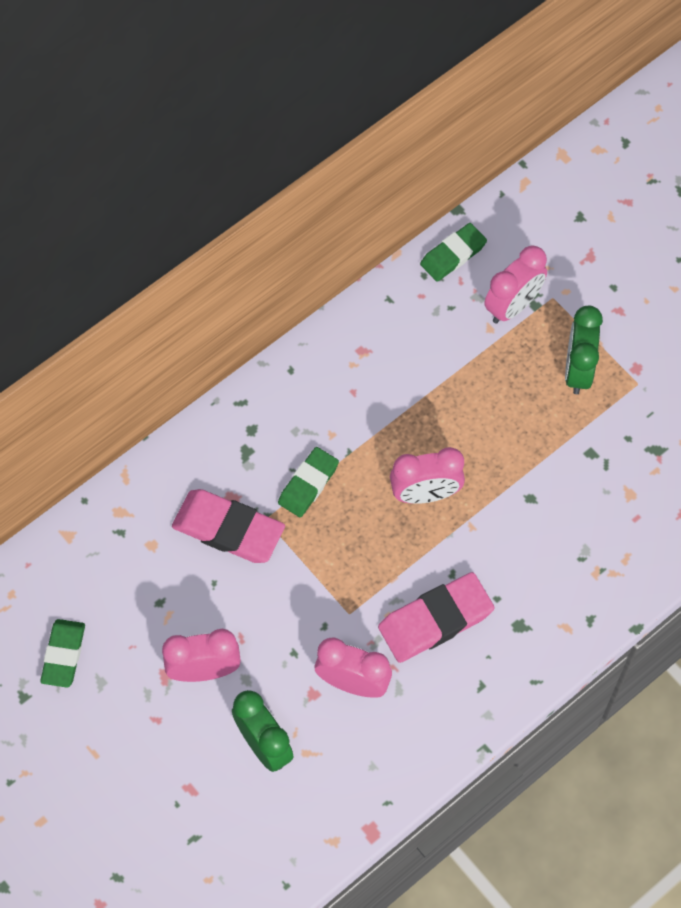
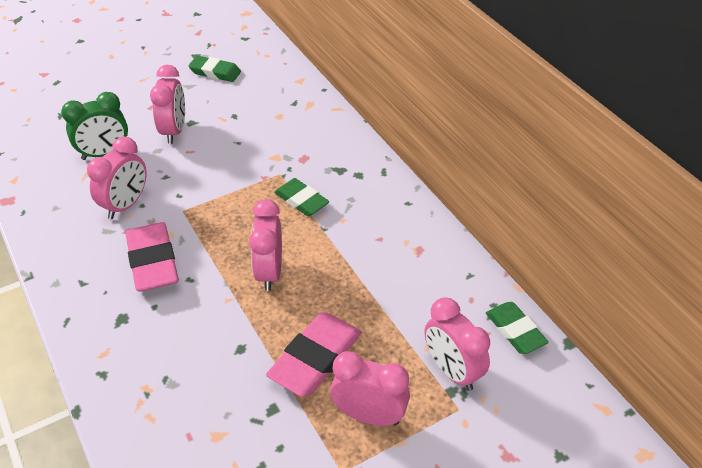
camera: 100 degrees right, 20 degrees down
(228, 529) = (277, 153): pink eraser -> pink eraser (315, 358)
(578, 370) = (369, 416): green clock -> pink clock

